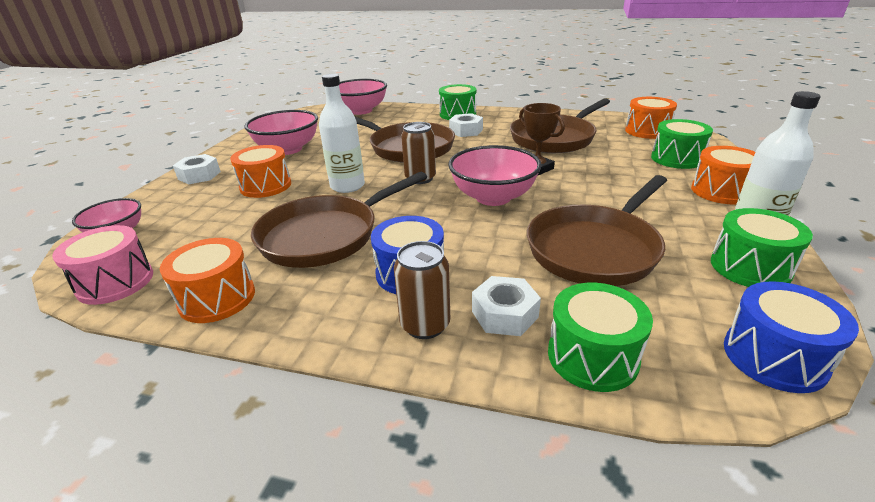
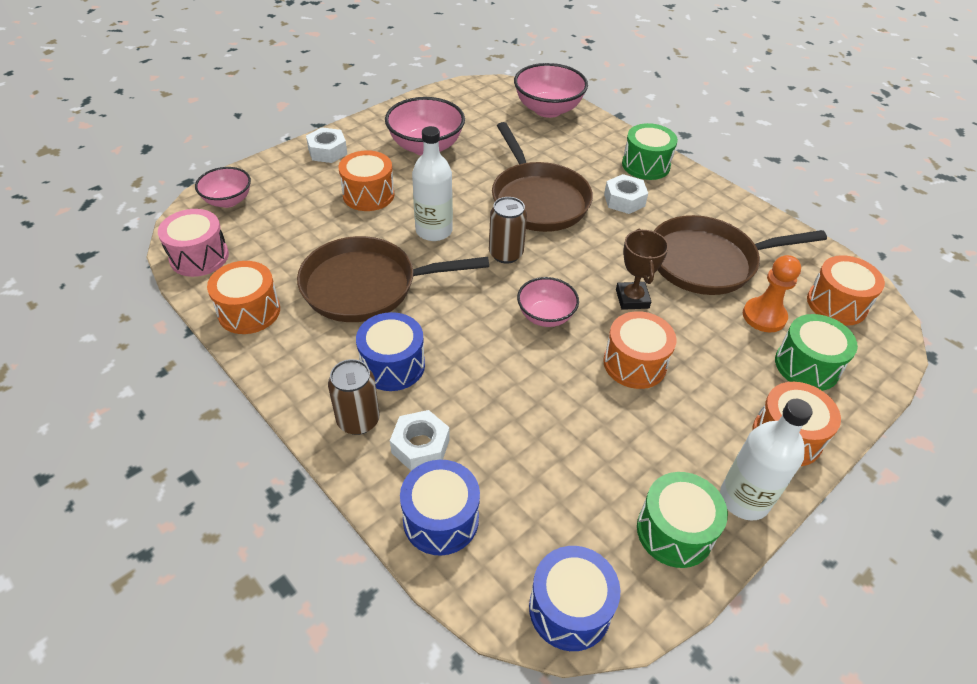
camera: 30 degrees right, 15 degrees up
(493, 197) = (545, 316): pink bowl -> pink bowl, size x0.62
(586, 196) = (634, 363): none -> orange drum
(592, 356) = (441, 519): green drum -> blue drum
(596, 249) = (565, 429): brown pan -> none
(621, 148) = (764, 316): none -> orange pawn

